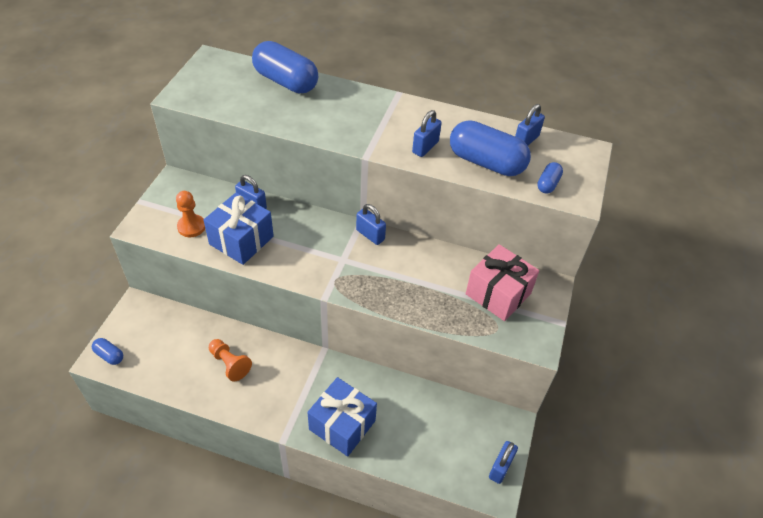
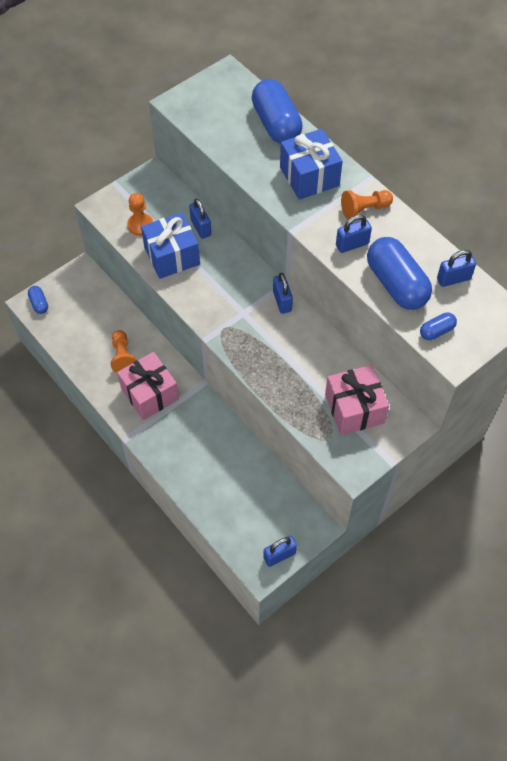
camera: 35 degrees right, 10 degrees up
(279, 385) = (150, 394): none -> pink gift
(342, 425) = (177, 452): blue gift -> blue gift (309, 176)
(413, 117) = (364, 209): none -> orange pawn

